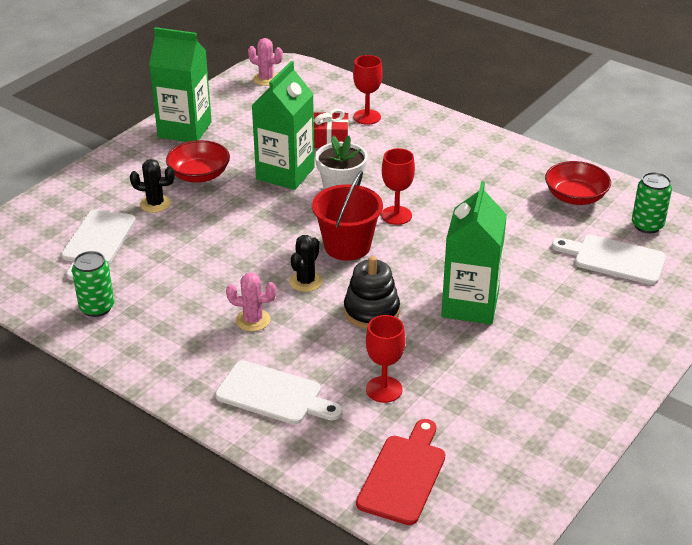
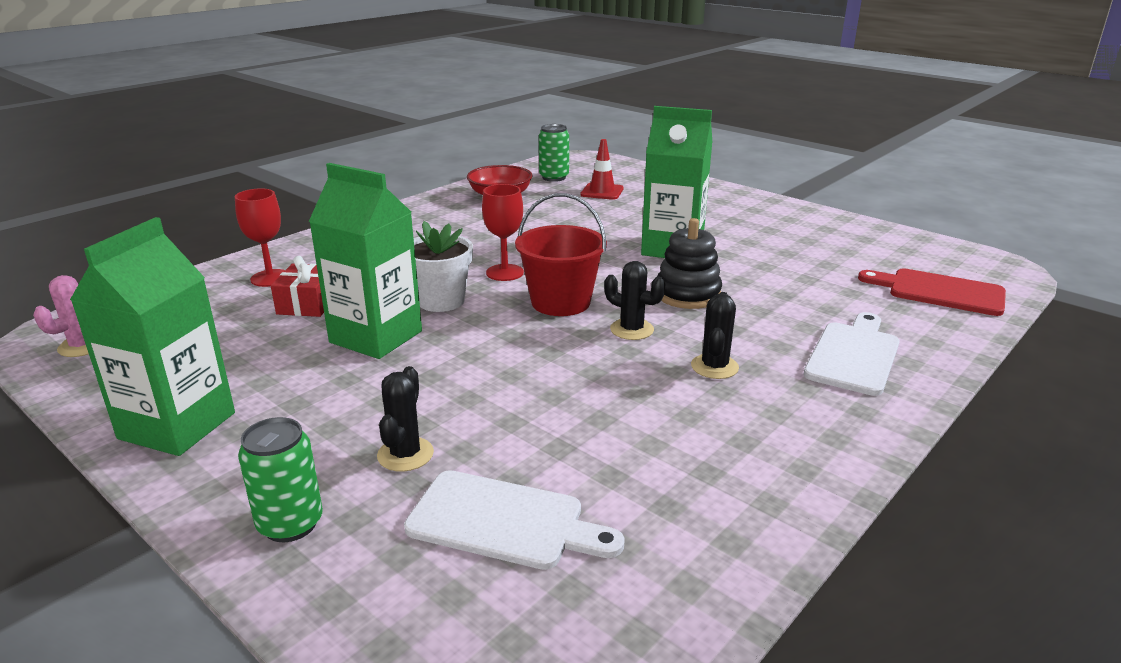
camera: 85 degrees left, 10 degrees down
(97, 307) = (702, 512): green can -> green can (290, 524)
(199, 175) = (338, 409): red bowl -> none
(253, 320) = (714, 367): pink cactus -> black cactus
(384, 389) = (818, 294): red goblet -> none
(614, 259) = (602, 192): white cutting board -> red traffic cone

